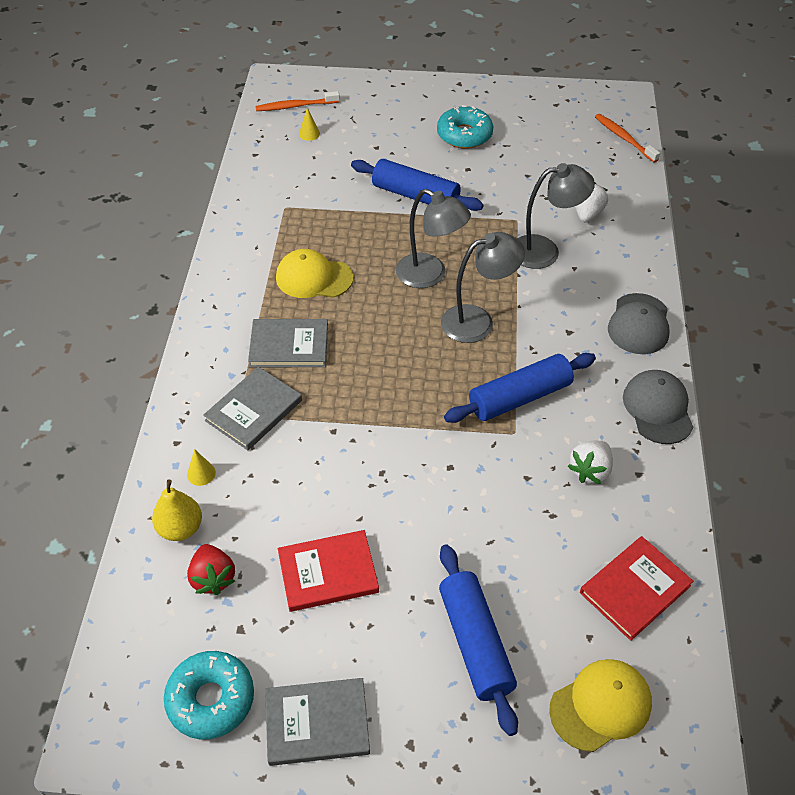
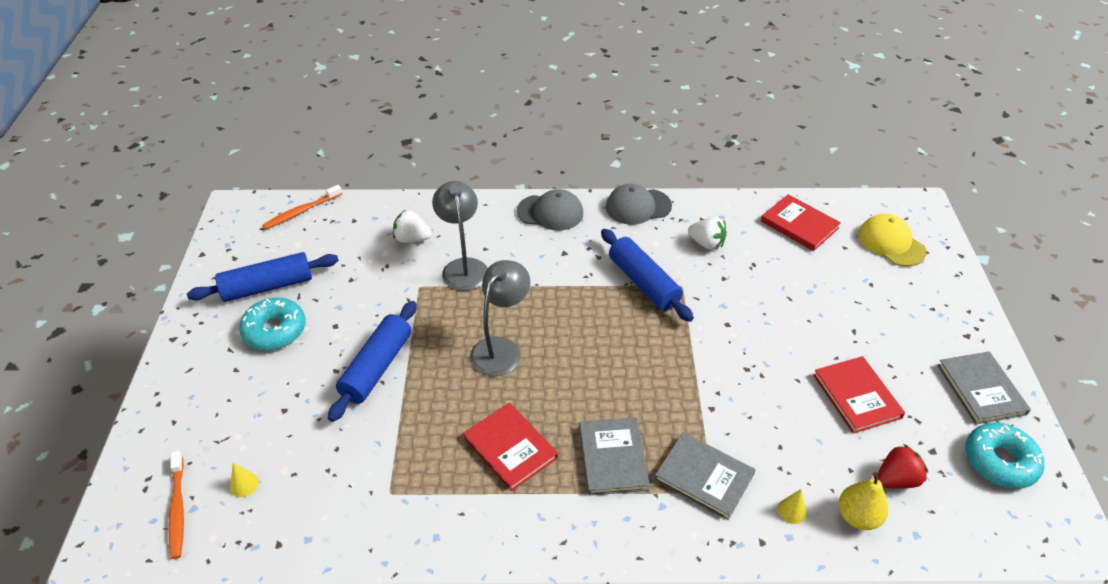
camera: 95 degrees left, 5 degrees down
(313, 278) = (510, 448): yellow cap -> red book
(475, 643) = (876, 304): blue rolling pin -> blue rolling pin (268, 286)
(478, 321) = (559, 311): grey lamp -> none

